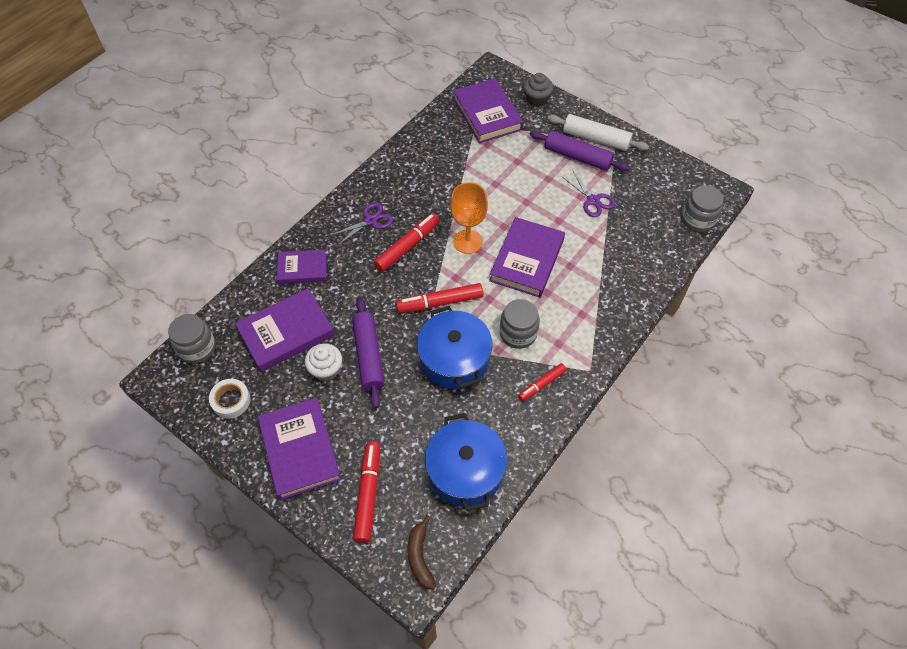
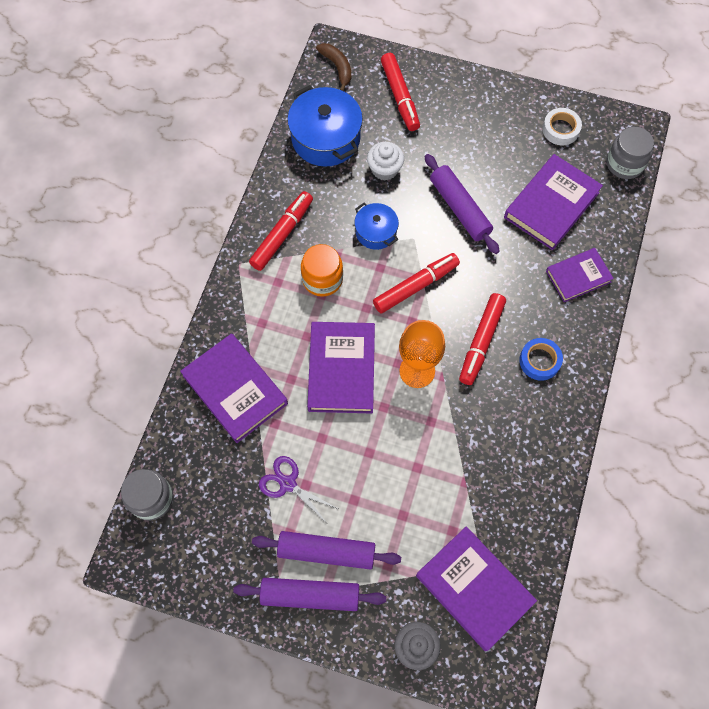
camera: 160 degrees right, 10 degrees up
(300, 450) = (475, 110): purple book -> purple book (235, 389)
(326, 369) = (492, 183): white cupcake -> white cupcake (384, 169)
(370, 220) = (539, 361): purple scissors -> blue tape
(454, 359) = (376, 232): blue pot -> blue pot, size x0.57
(518, 333) = (322, 279): grey jar -> orange jar
(542, 384) = (282, 234): red marker -> red marker, size x1.61
(596, 139) = (310, 595): white rolling pin -> purple rolling pin

